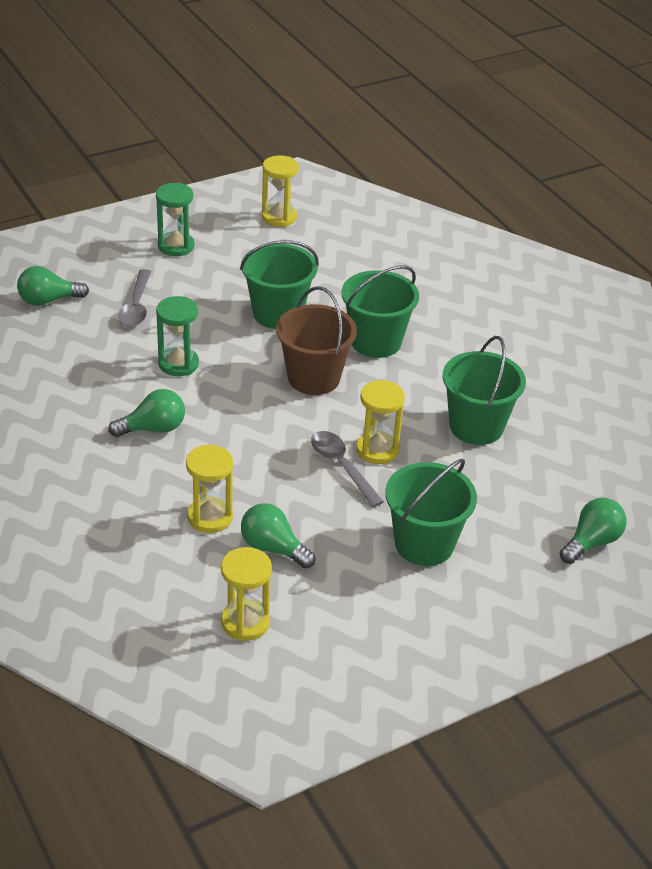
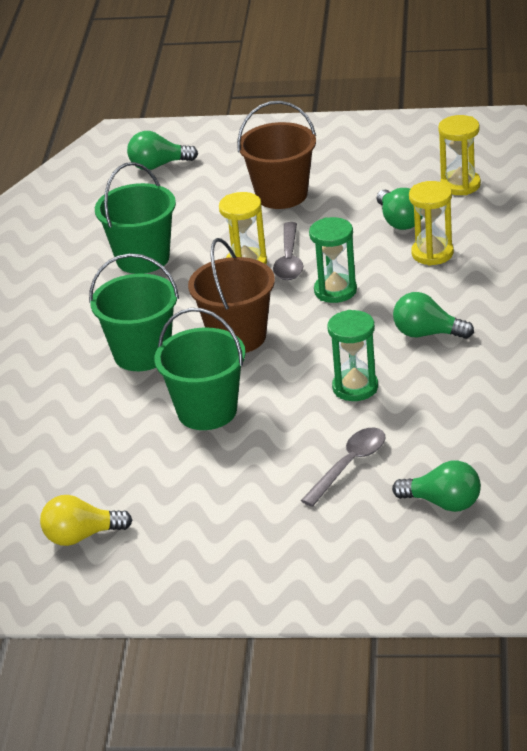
camera: 140 degrees left, 5 degrees down
(176, 246) = (241, 533): green hourglass -> green hourglass (335, 291)
(279, 217) = (81, 536): yellow hourglass -> yellow light bulb
(424, 544) = (281, 195): green bucket -> brown bucket

